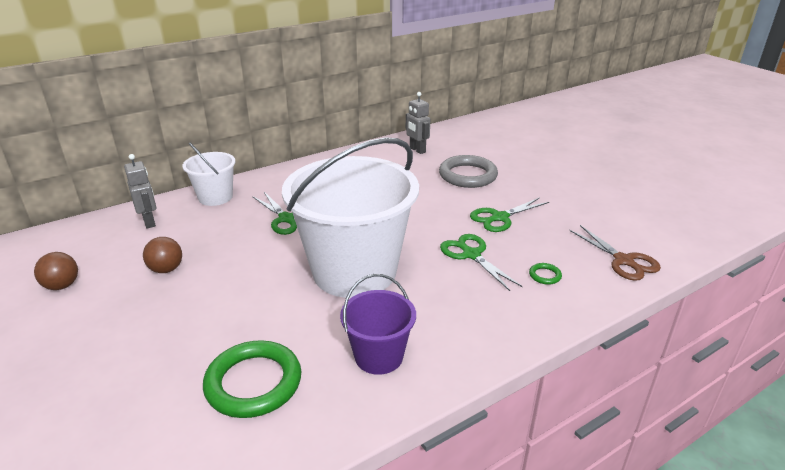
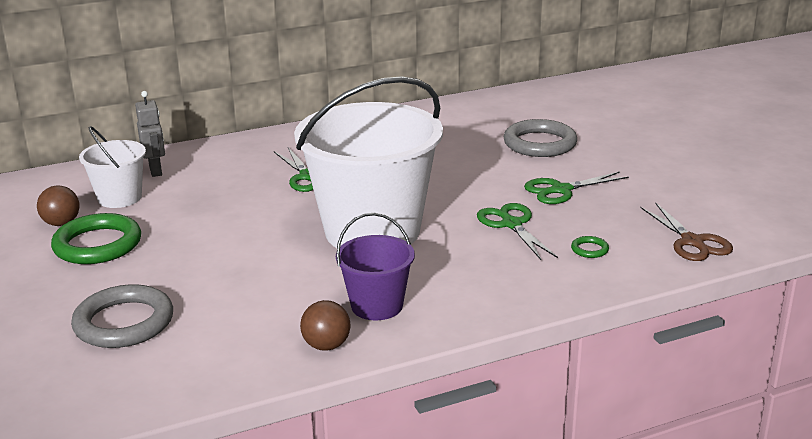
camera: 10 degrees right, 5 degrees down
(131, 404) = (124, 322): none -> grey ring
(166, 269) = (169, 216): brown ball -> brown ball (326, 346)
(215, 197) = (232, 150): white bucket -> white bucket (120, 198)
(253, 383) = (244, 316): green ring -> green ring (97, 245)
(417, 150) = (486, 112): grey robot -> none

